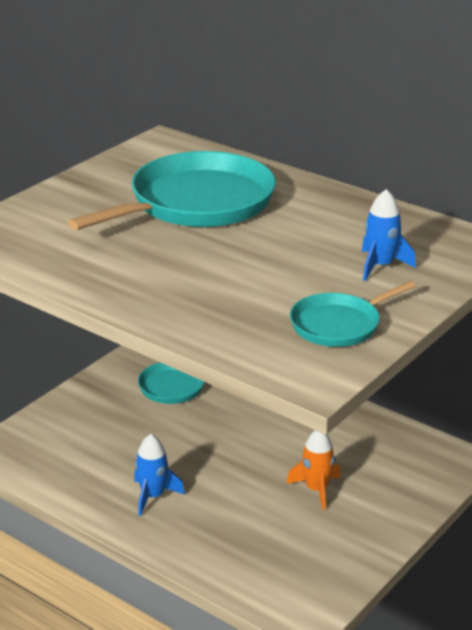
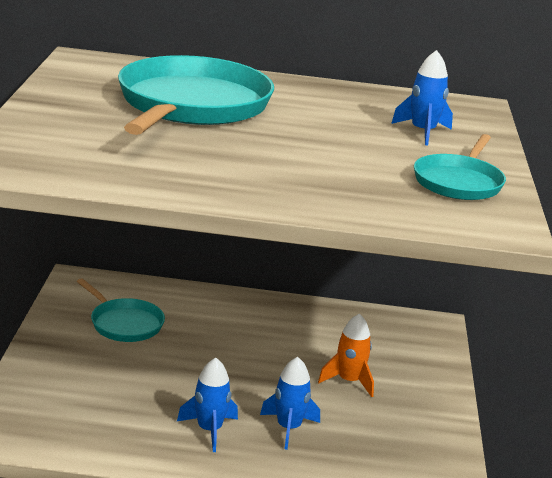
camera: 35 degrees left, 5 degrees down
(220, 515) = (288, 428): none -> blue rocket

